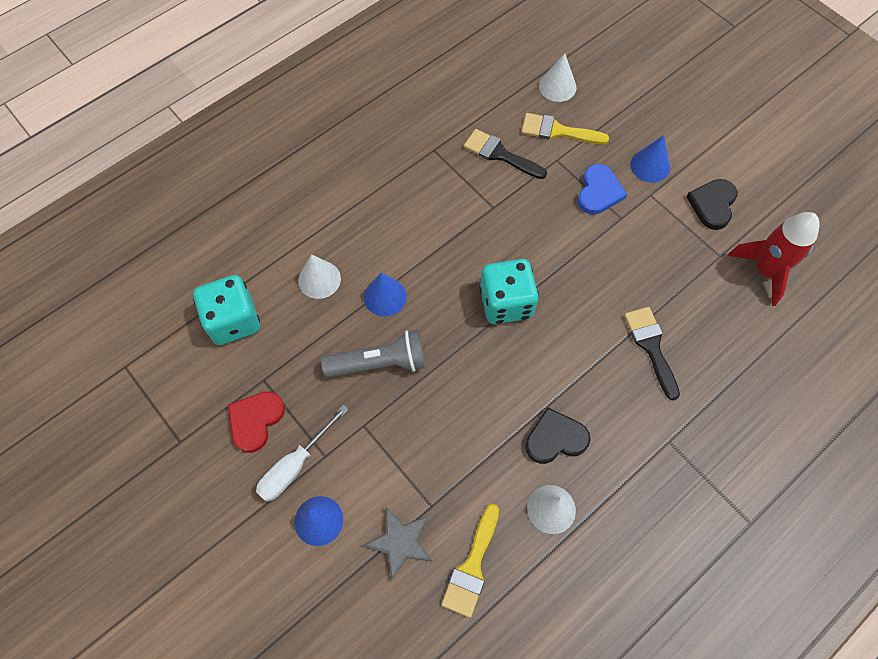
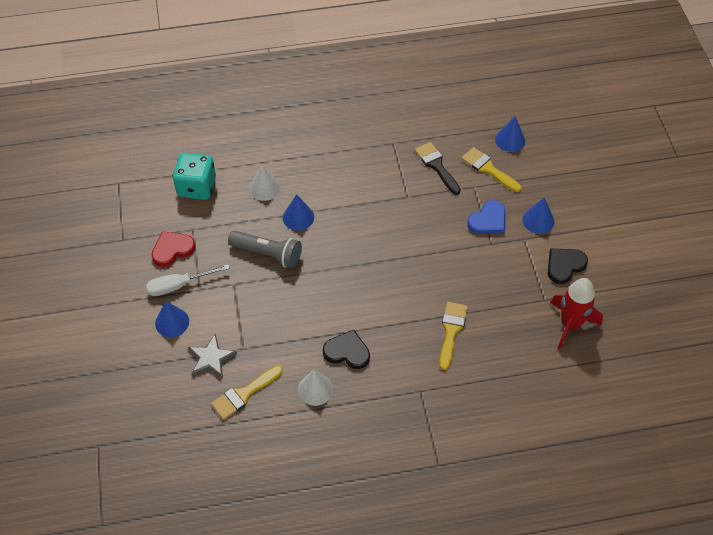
camera: 30 degrees right, 10 degrees down
(506, 303) = (373, 258): turquoise dice -> none
(557, 86) = (510, 140): white cone -> blue cone
(651, 346) = (451, 331): black brush -> yellow brush

